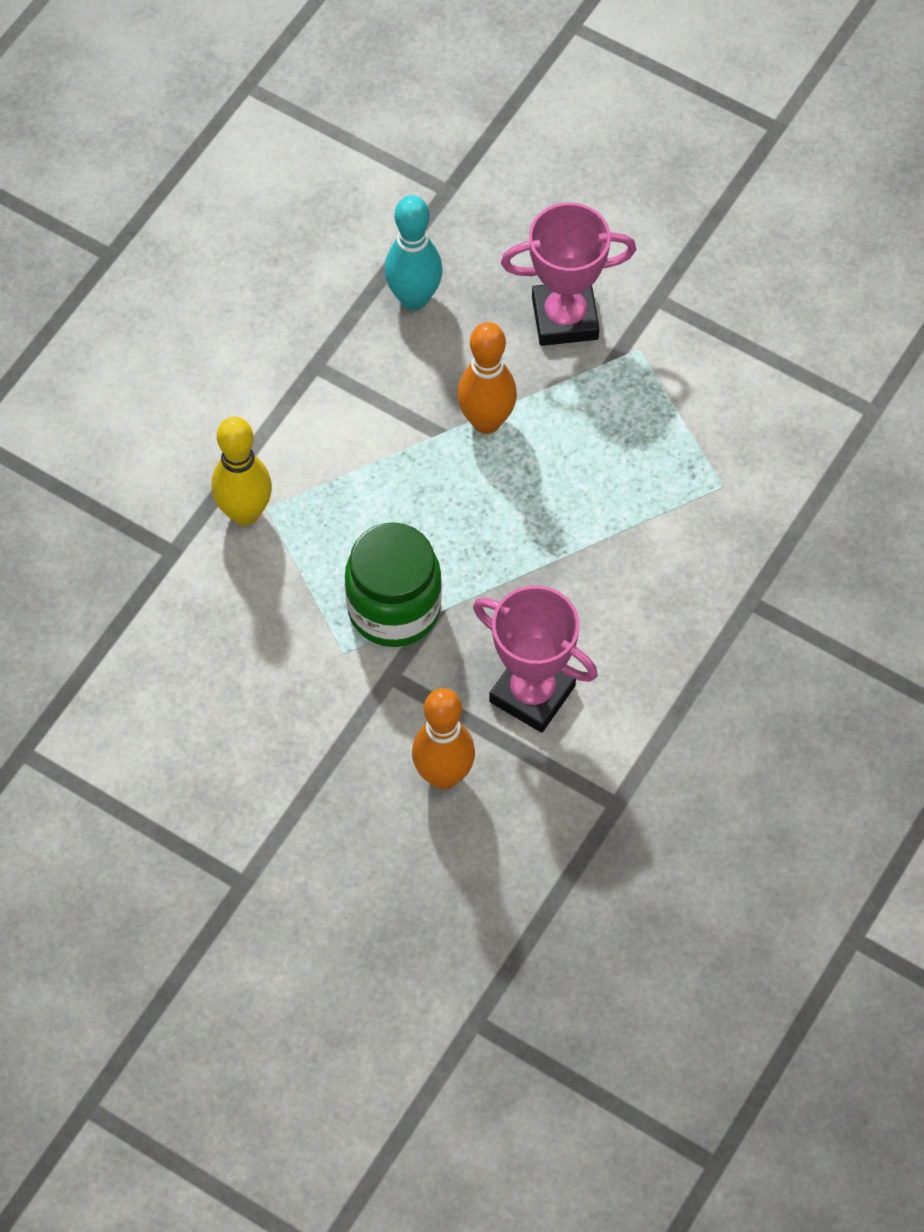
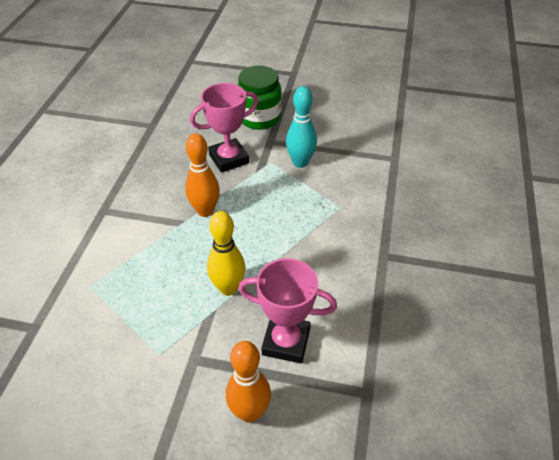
camera: 20 degrees left, 15 degrees down
(245, 513) = (77, 292): yellow bowling pin -> yellow bowling pin (228, 288)
(394, 608) = (184, 319): green jar -> green jar (259, 118)
(414, 298) = (149, 169): turquoise bowling pin -> turquoise bowling pin (300, 162)

